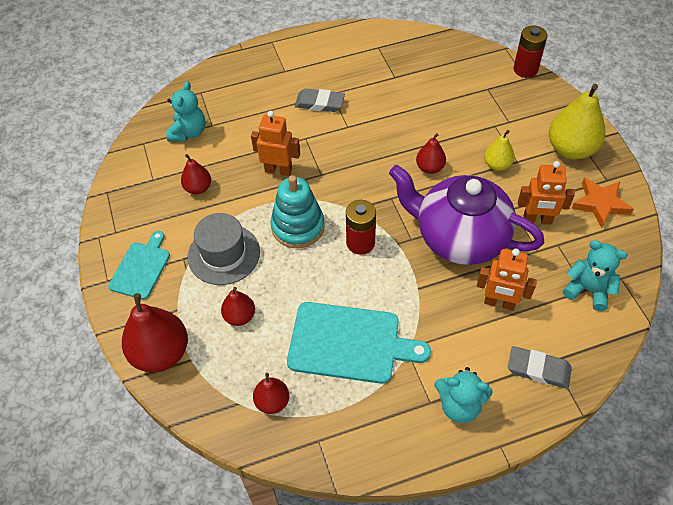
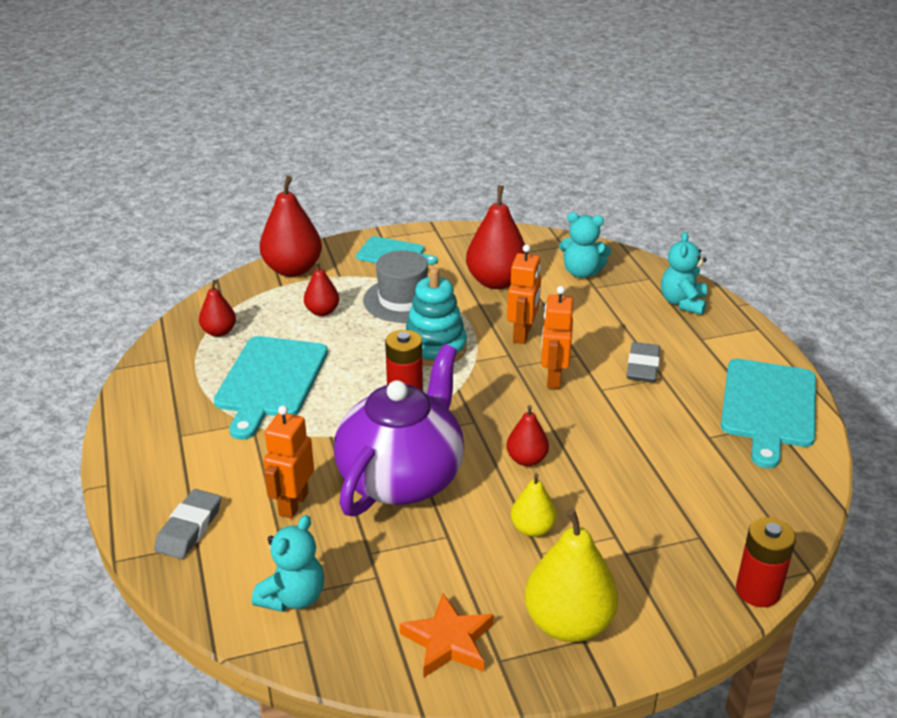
camera: 90 degrees right, 20 degrees down
(198, 188) = (496, 281): red pear -> red pear, size x1.83
(361, 47) = (768, 407): none -> turquoise cutting board
(459, 405) = (168, 456): turquoise teddy bear -> turquoise teddy bear (682, 303)
(537, 220) = (424, 560): orange robot -> orange robot (553, 378)

